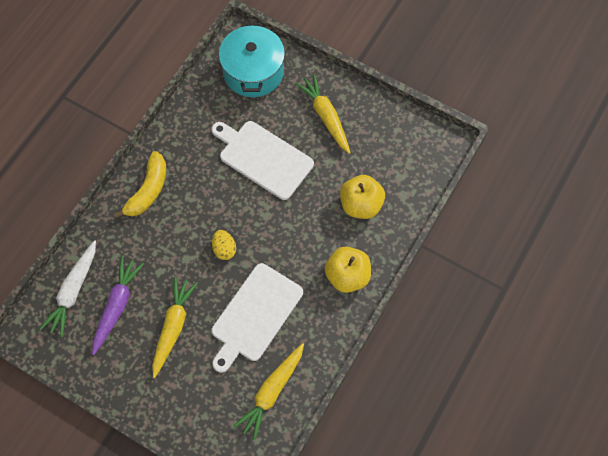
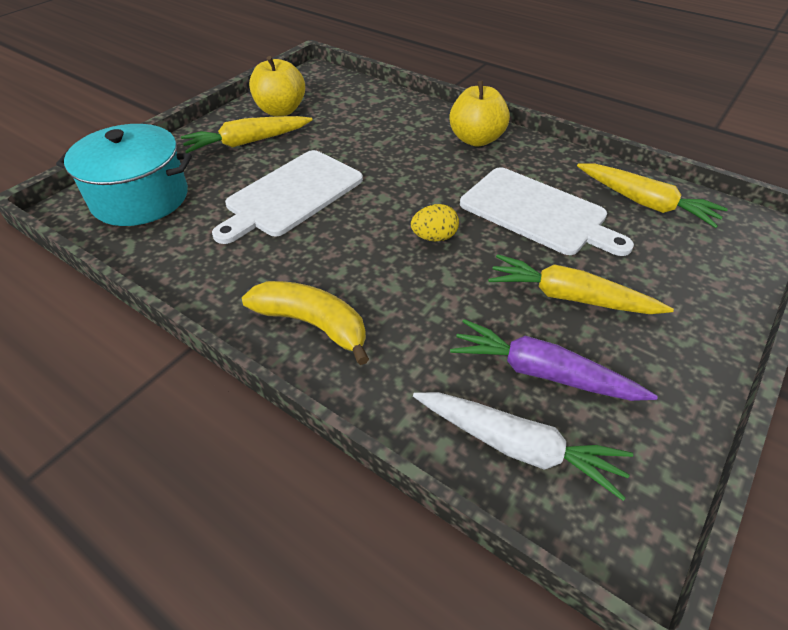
camera: 85 degrees left, 20 degrees down
(361, 205) = (381, 125): yellow apple -> yellow apple (281, 110)

